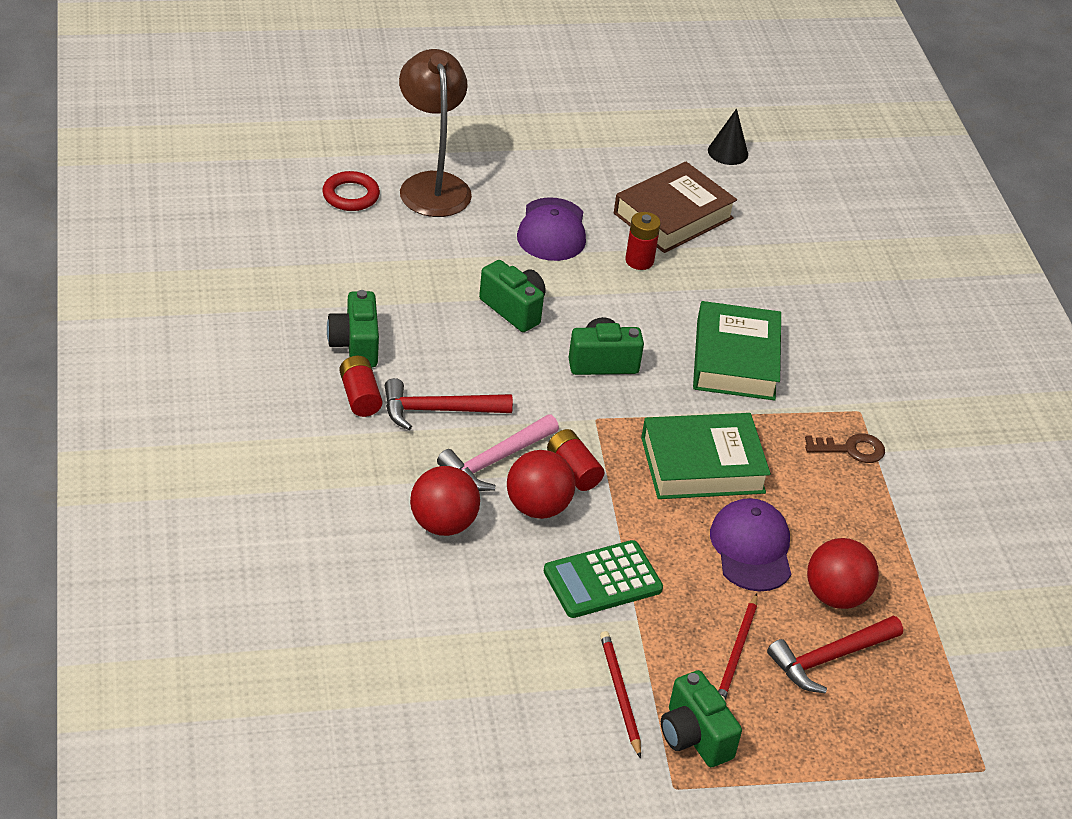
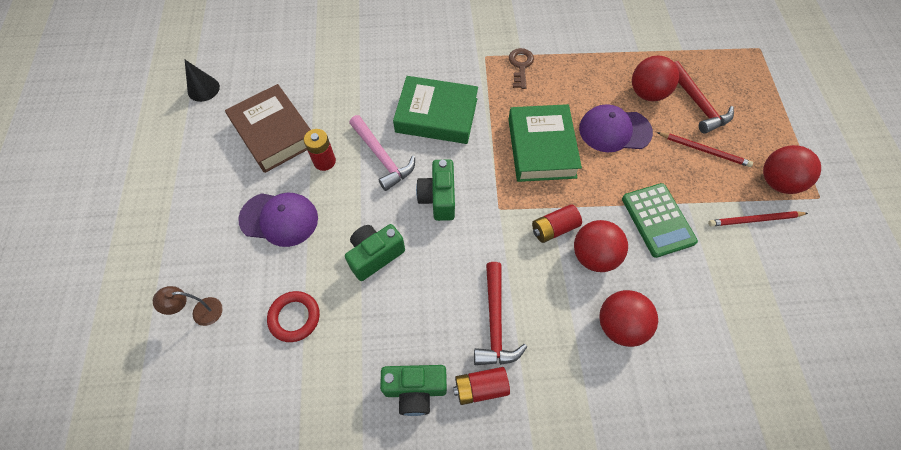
camera: 80 degrees left, 20 degrees up
(351, 195) = (202, 389): red ring -> red ring (294, 317)
(432, 185) = (201, 312): brown lamp -> brown lamp, size x0.45
(495, 460) = (548, 282): pink hammer -> pink hammer (382, 157)
(694, 736) = (777, 182): green camera -> red ball

